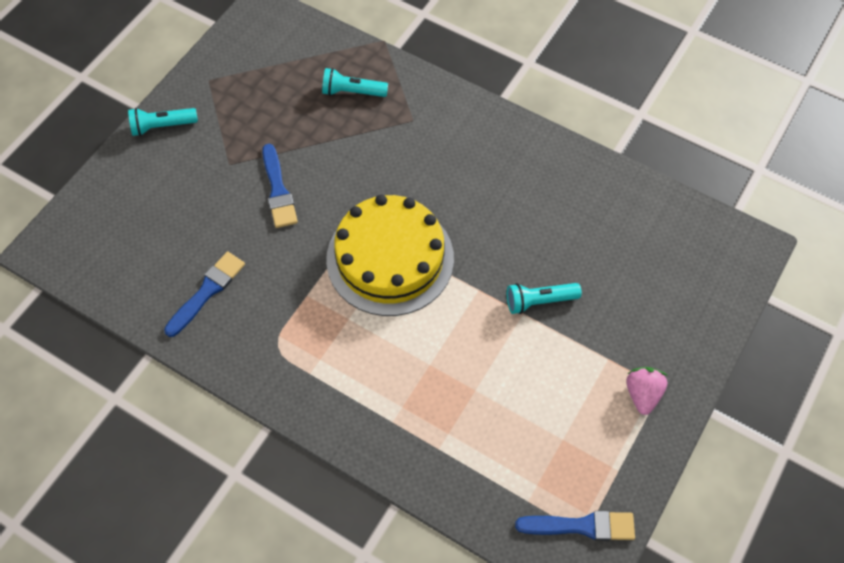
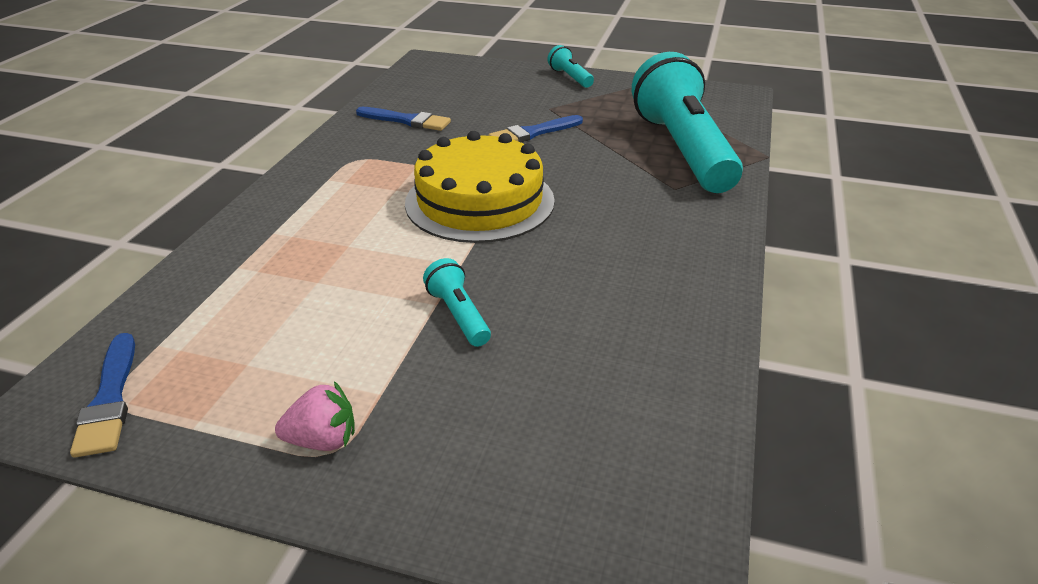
camera: 75 degrees right, 25 degrees down
(352, 92) = (682, 150): turquoise flashlight -> turquoise flashlight, size x2.42

